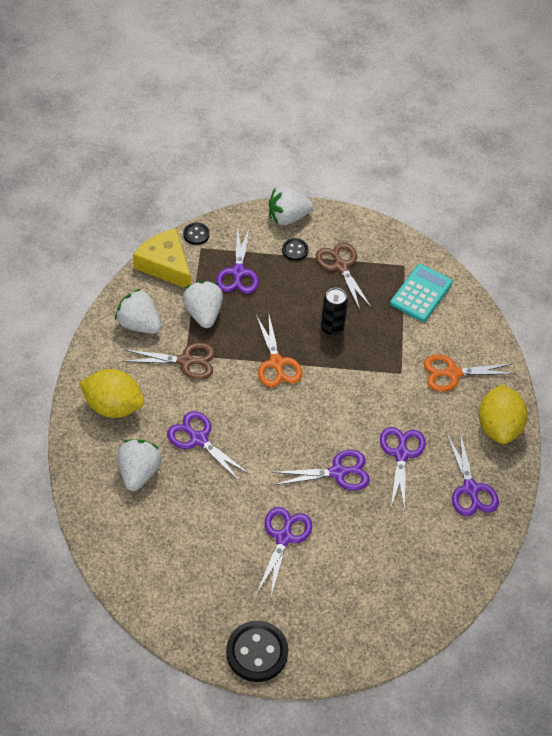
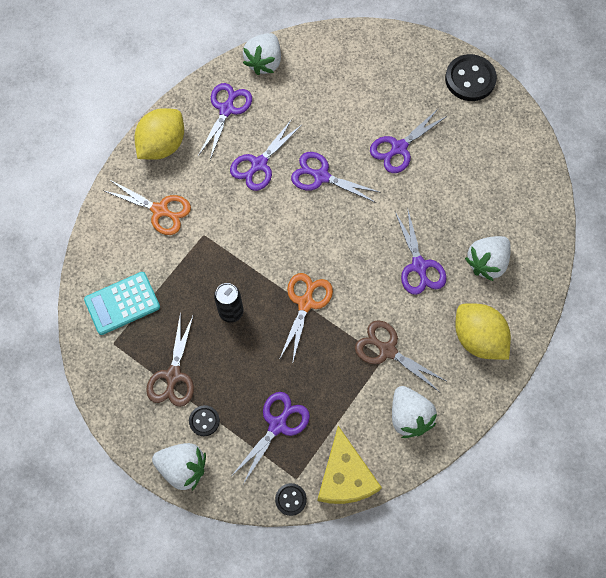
camera: 145 degrees left, 15 degrees up
(203, 313) = (340, 394): white strawberry -> white strawberry (264, 62)

